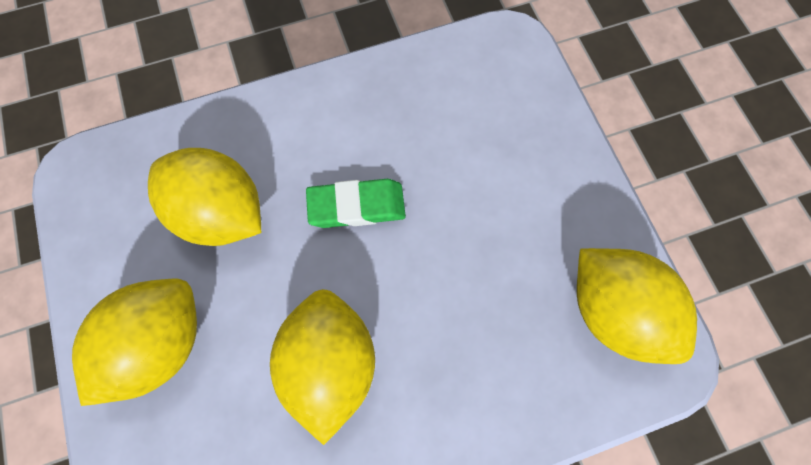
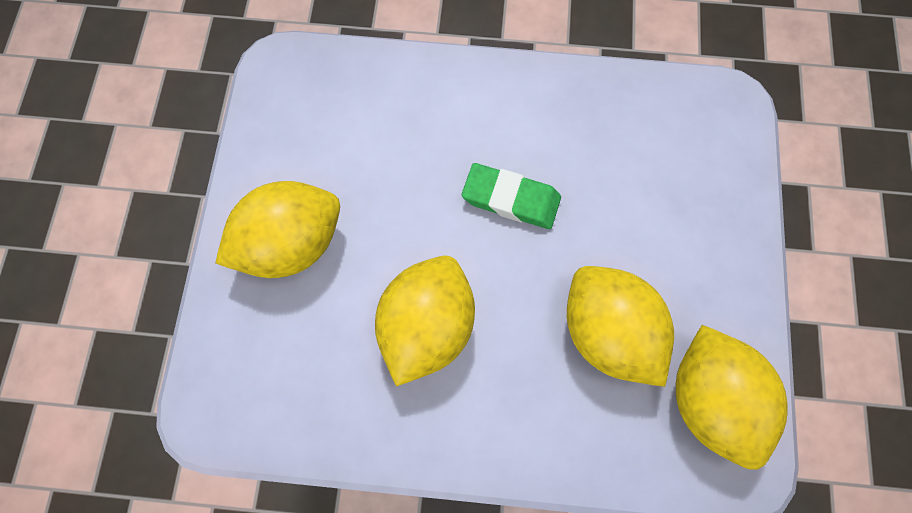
camera: 25 degrees right, 0 degrees up
(221, 213) = (387, 154): yellow lemon -> yellow lemon (608, 334)

